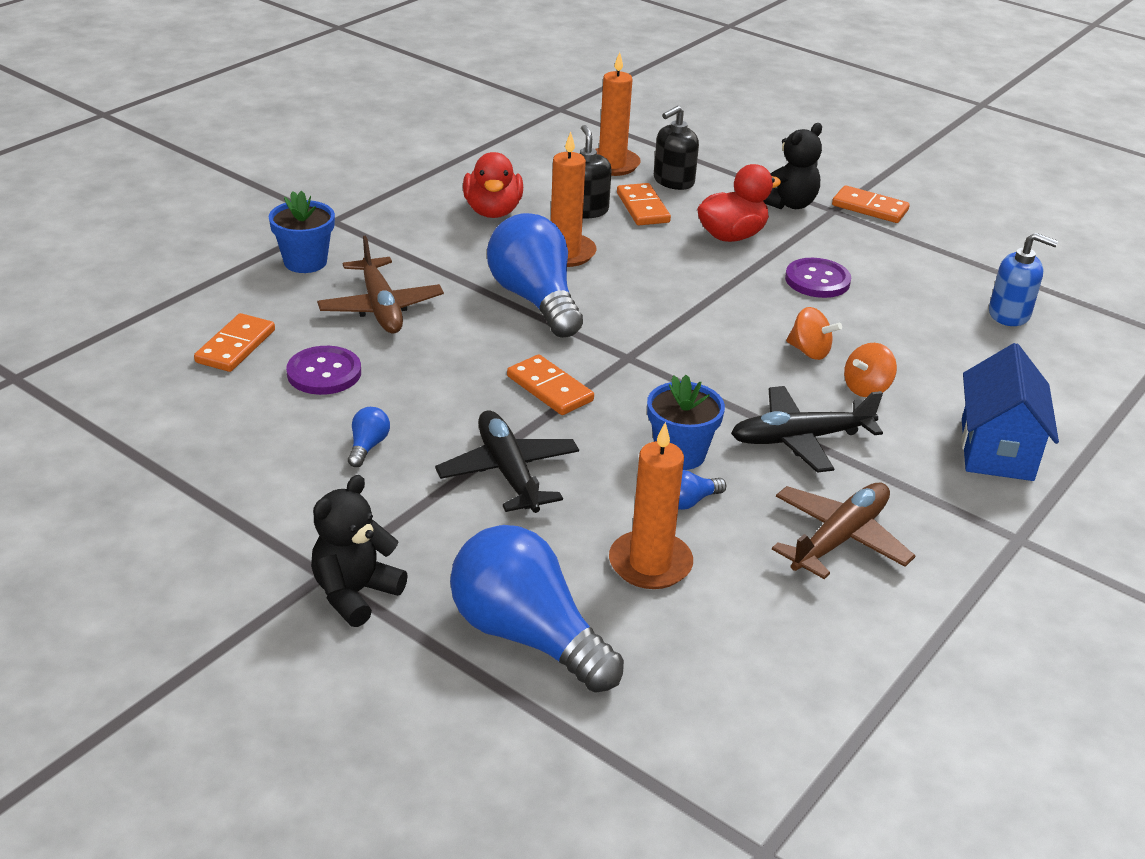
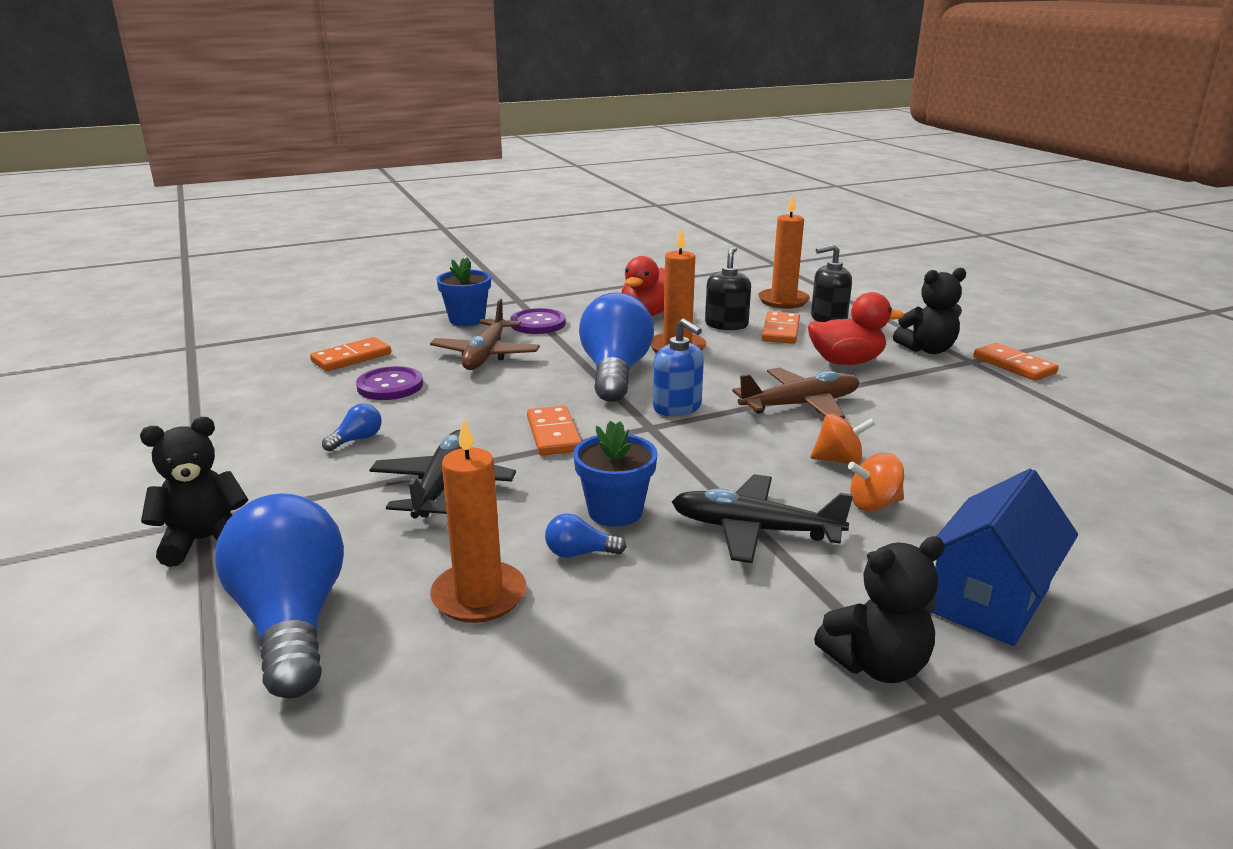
camera: 30 degrees right, 10 degrees down
(809, 352) = (839, 460): orange spinning top -> orange spinning top turned 60 degrees counterclockwise
(817, 280) = (903, 408): purple button -> purple button (538, 323)
(839, 539) = (704, 634): brown plane -> brown plane (800, 405)
(963, 523) = (877, 664): none -> black teddy bear
(1009, 314) = (1112, 477): blue soap dispenser -> blue soap dispenser (677, 407)

